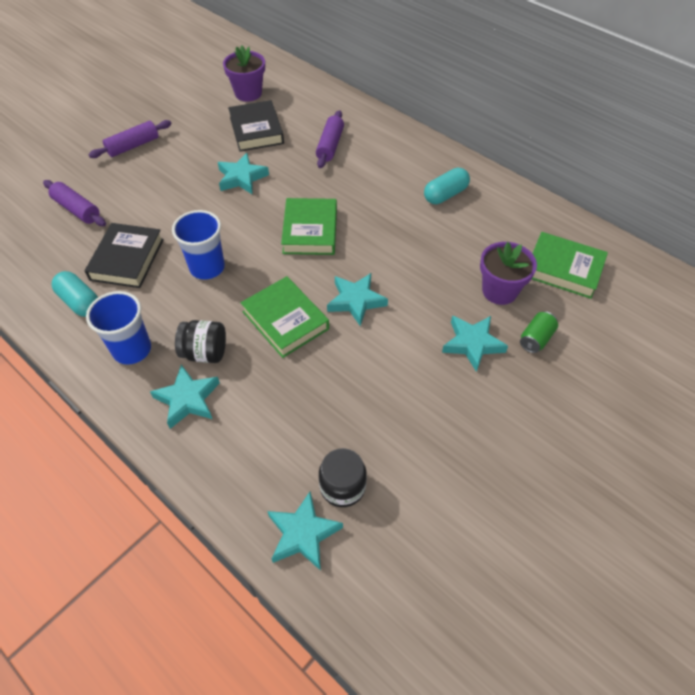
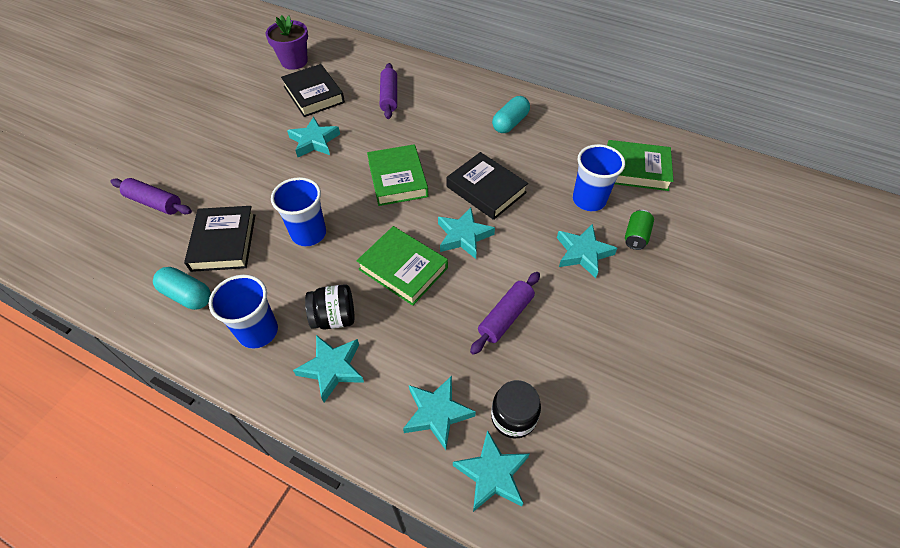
camera: 15 degrees left, 0 degrees up
(133, 146) = (194, 130): purple rolling pin -> purple rolling pin (505, 317)
(271, 464) = (437, 413): none -> turquoise star
(395, 259) = (486, 190): none -> black book
(499, 291) = (589, 200): purple flower pot -> blue cup

